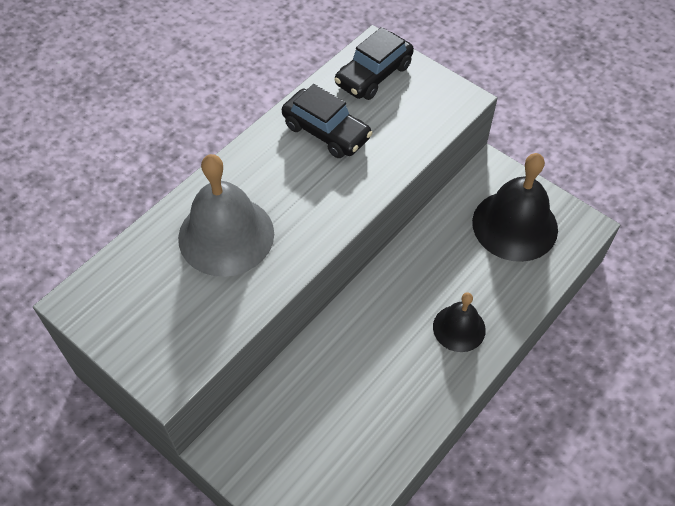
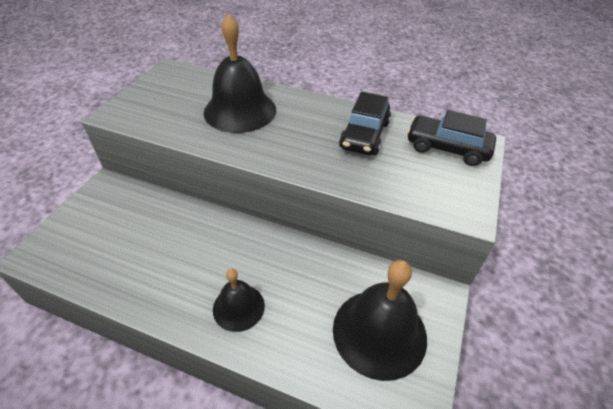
camera: 70 degrees right, 10 degrees down
(226, 235) = (240, 110): grey bell -> black bell

